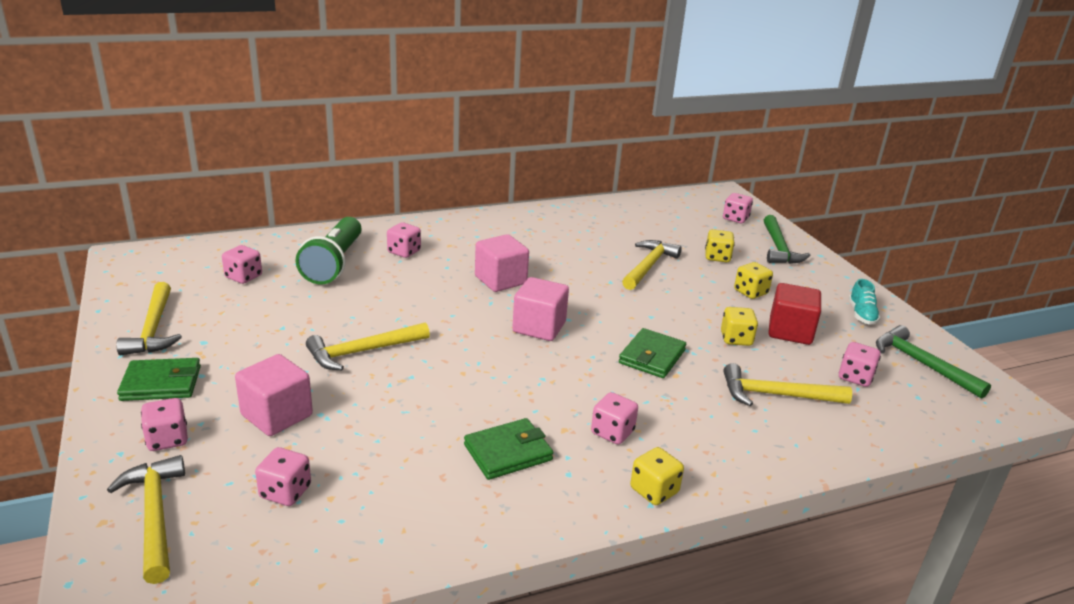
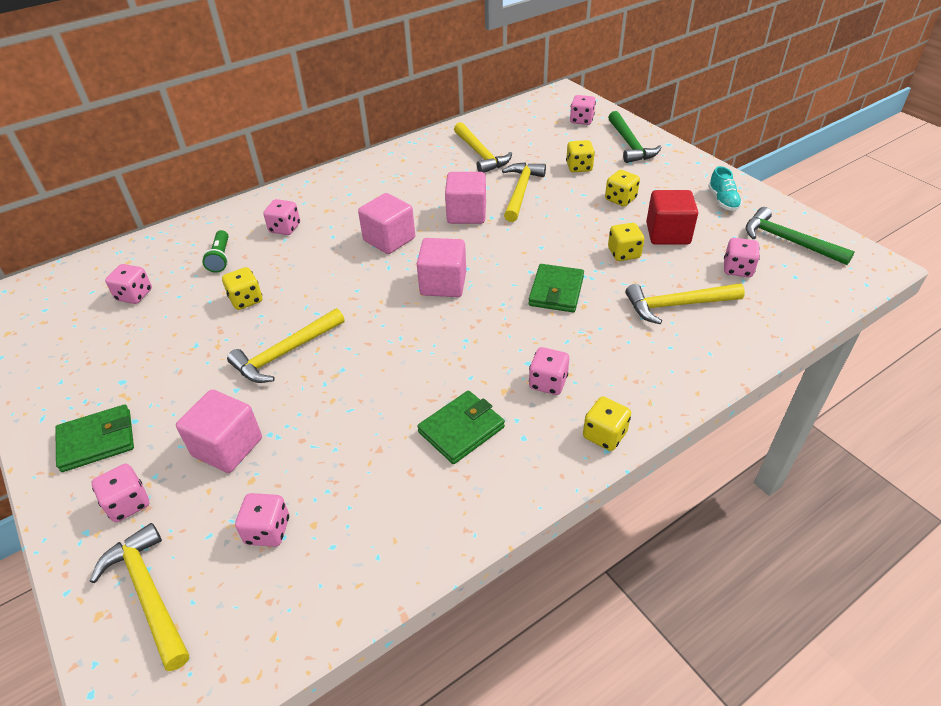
camera: 10 degrees left, 15 degrees up
(153, 329) = (64, 379): yellow hammer -> yellow hammer (480, 154)
(334, 264) = (220, 258): green flashlight -> green flashlight, size x0.51
(343, 301) = (246, 300): none -> yellow dice
(586, 274) = (466, 214): none -> pink cube

